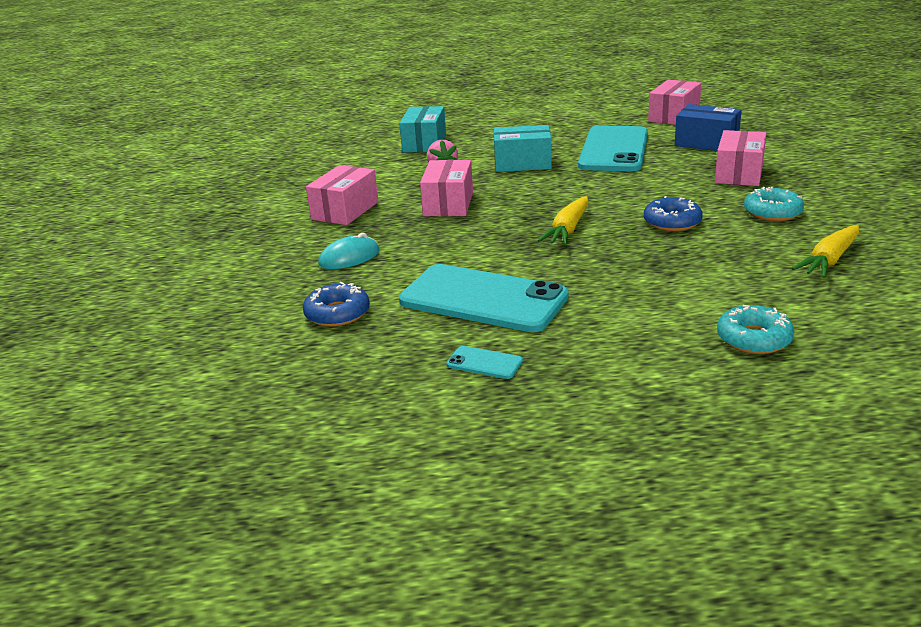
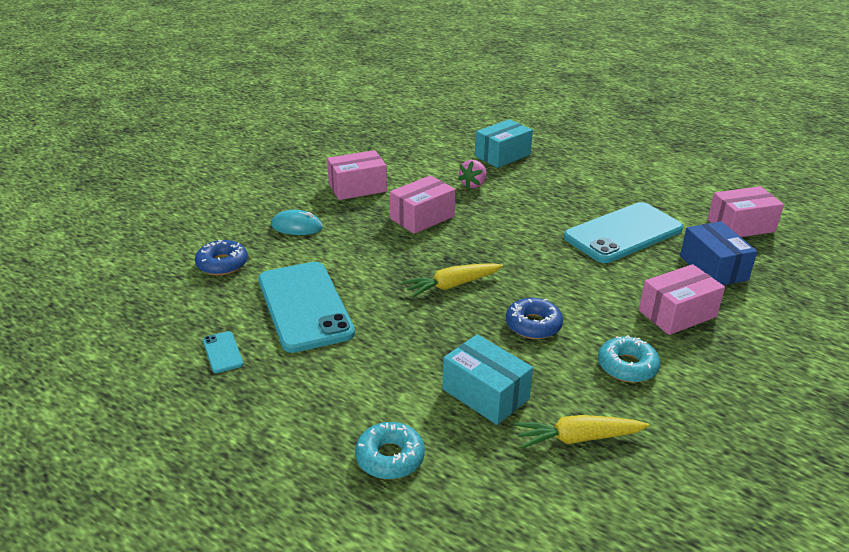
camera: 40 degrees right, 5 degrees up
(522, 163) = (533, 209): turquoise box -> turquoise box (485, 394)

